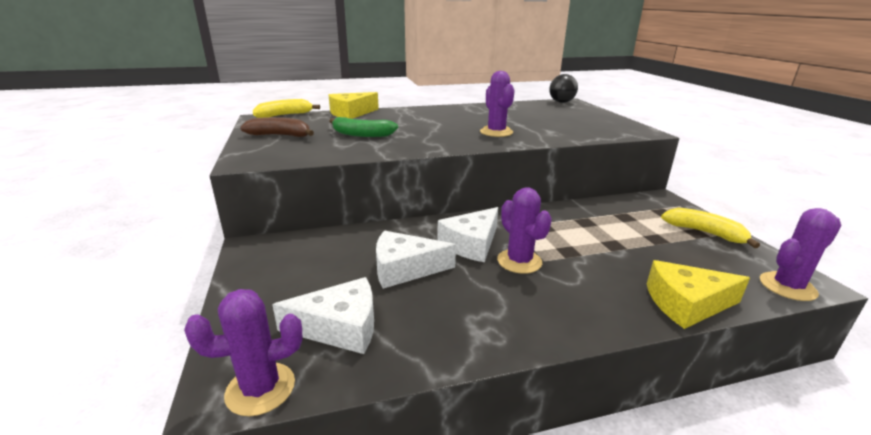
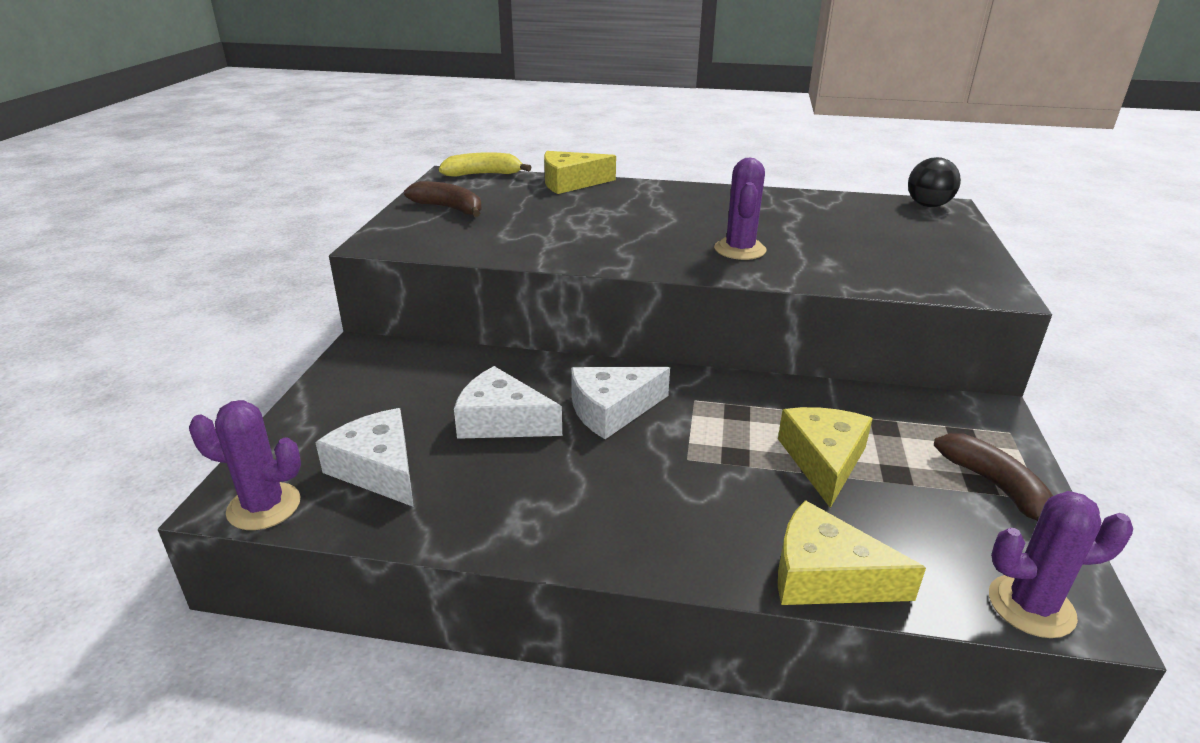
camera: 25 degrees right, 5 degrees up
(340, 327) = (378, 469): white cheese -> white cheese turned 150 degrees counterclockwise
(361, 134) = (547, 223): green banana -> none
(519, 261) = (651, 451): purple cactus -> none
(616, 241) = (823, 461): none -> yellow cheese
(705, 233) = (995, 486): yellow banana -> brown banana

